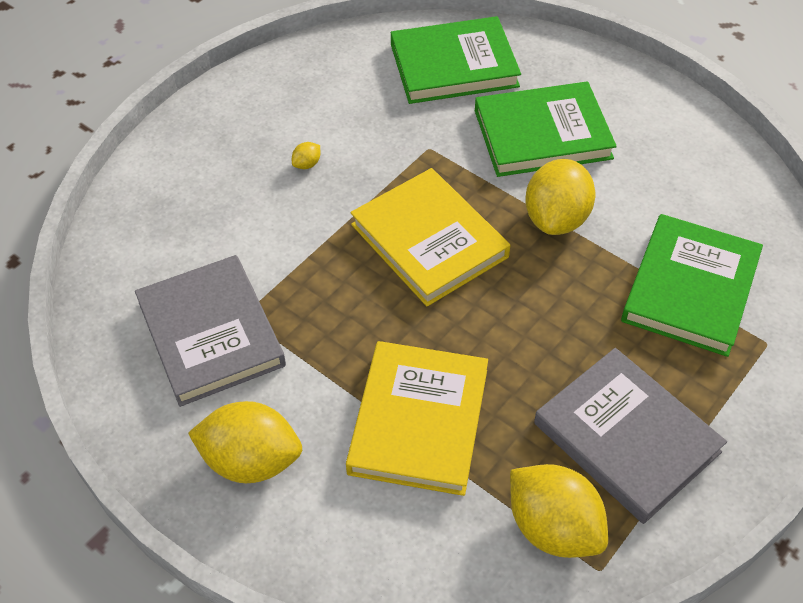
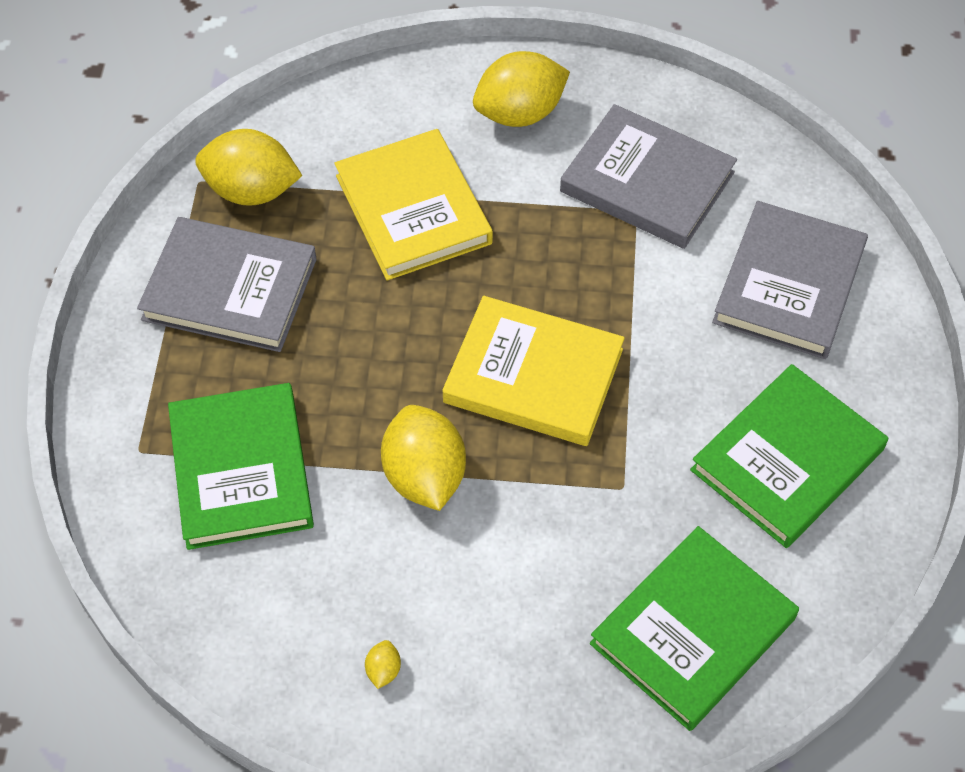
camera: 145 degrees right, 5 degrees up
(195, 204) = (789, 285): none -> grey book
(307, 164) = (729, 391): yellow lemon -> yellow lemon (383, 670)
(542, 134) = (513, 584): green book -> green book (787, 460)

